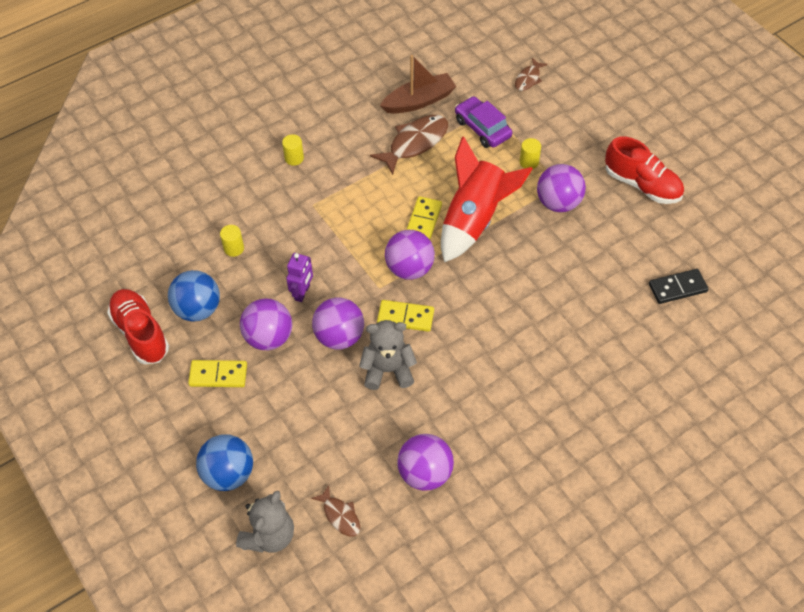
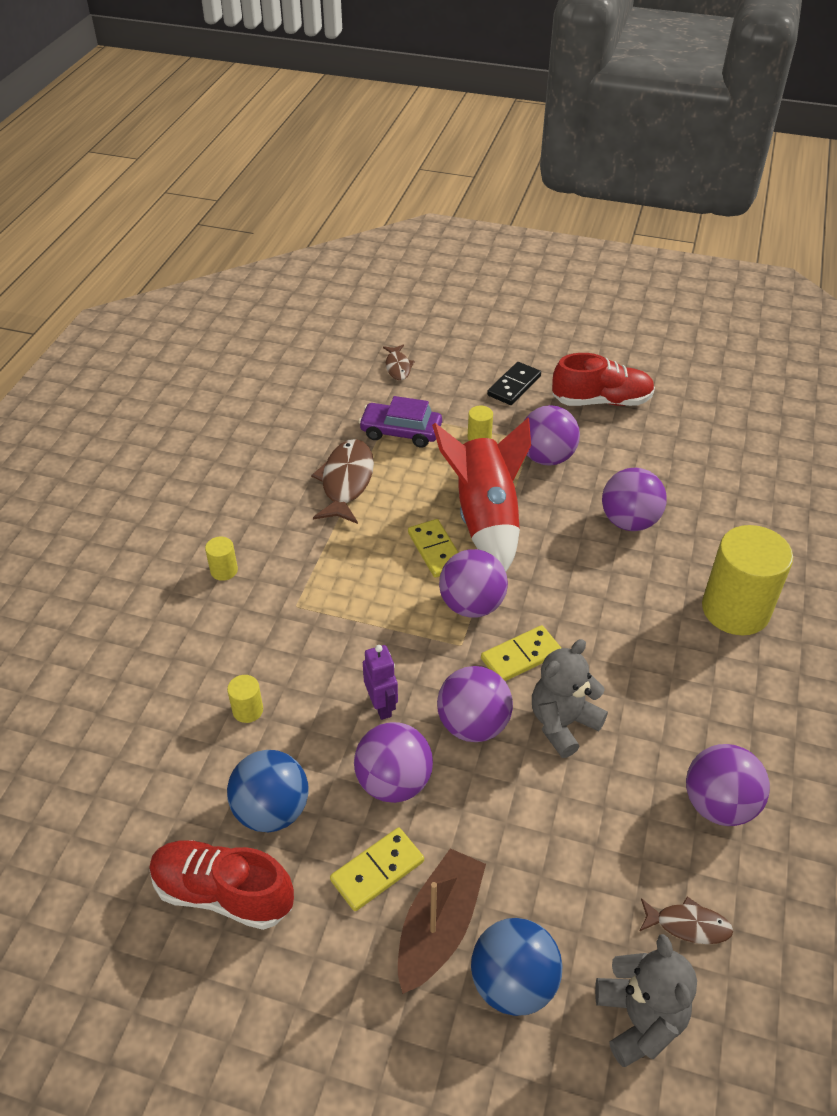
camera: 40 degrees left, 10 degrees down
(419, 101) = (308, 441): brown boat -> brown boat (439, 926)
(564, 279) = (629, 521): none -> purple ball
(566, 378) = (735, 610): none -> yellow cylinder
(677, 288) = (731, 469): black domino -> black domino (514, 386)

